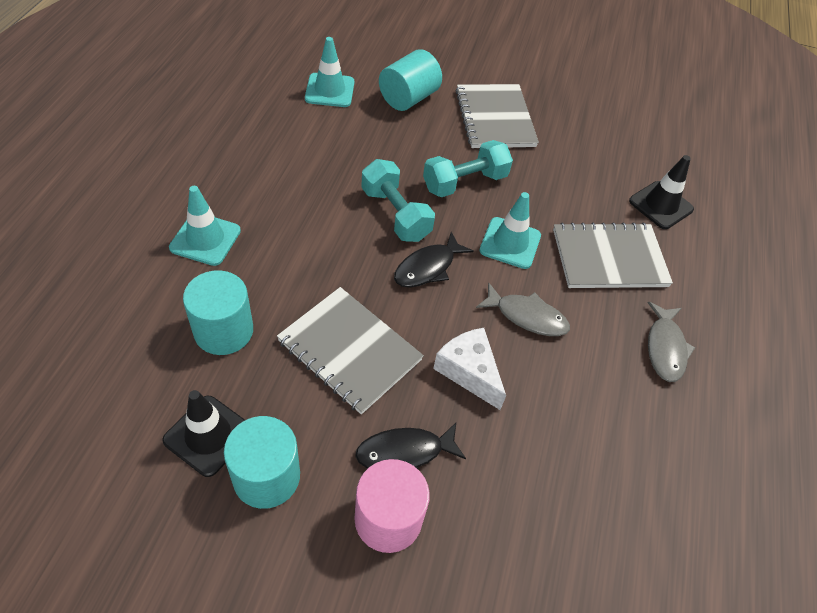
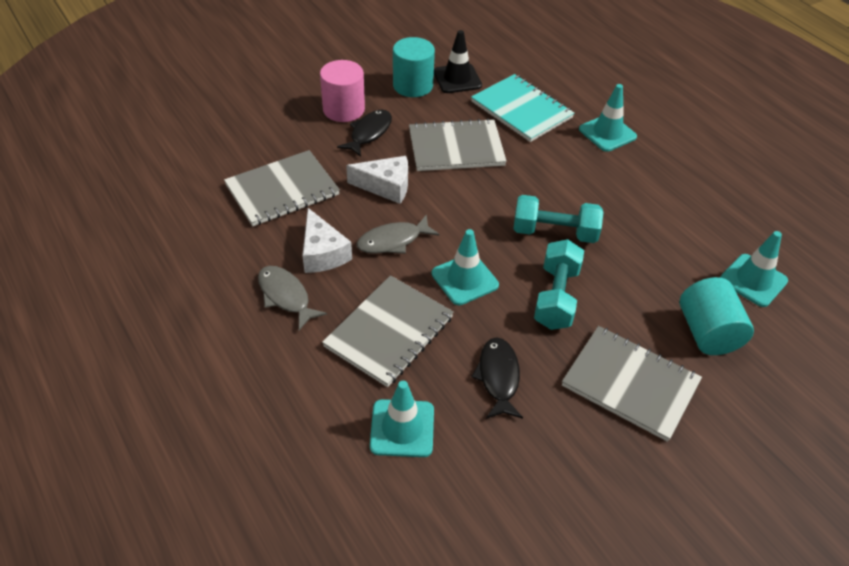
camera: 135 degrees right, 5 degrees down
(223, 331) = (521, 110): turquoise cylinder -> turquoise notebook
(428, 267) = (486, 218): black fish -> black fish (498, 377)
(573, 462) = (282, 190): none -> grey notebook
(598, 358) = (322, 253): none -> white cheese
(660, 205) = (402, 428): black traffic cone -> turquoise traffic cone

